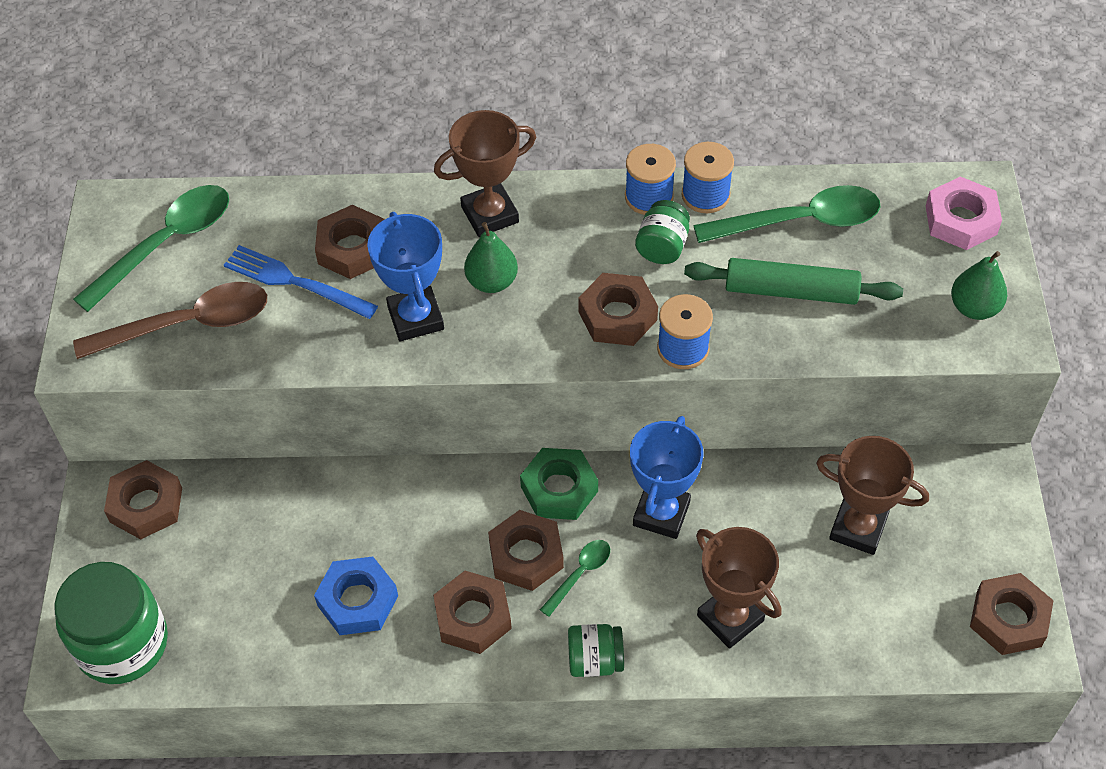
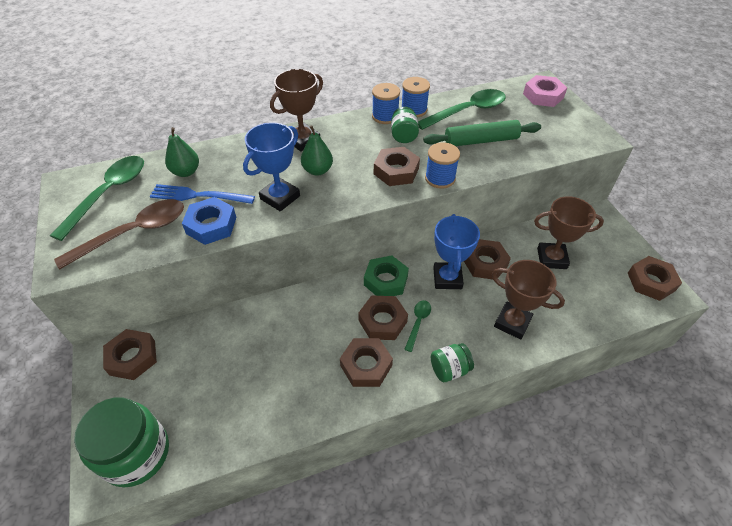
camera: 20 degrees left, 5 degrees down
(352, 248) = (228, 172): brown nut -> brown nut (485, 263)
(357, 601) = (290, 377): blue nut -> blue nut (211, 225)
(415, 318) = (280, 197): blue trophy -> blue trophy turned 75 degrees clockwise
(974, 308) = (574, 129): green pear -> green pear (186, 172)

